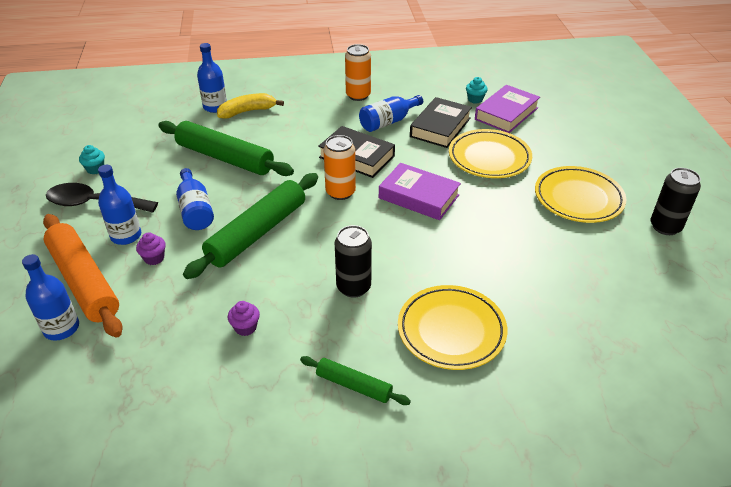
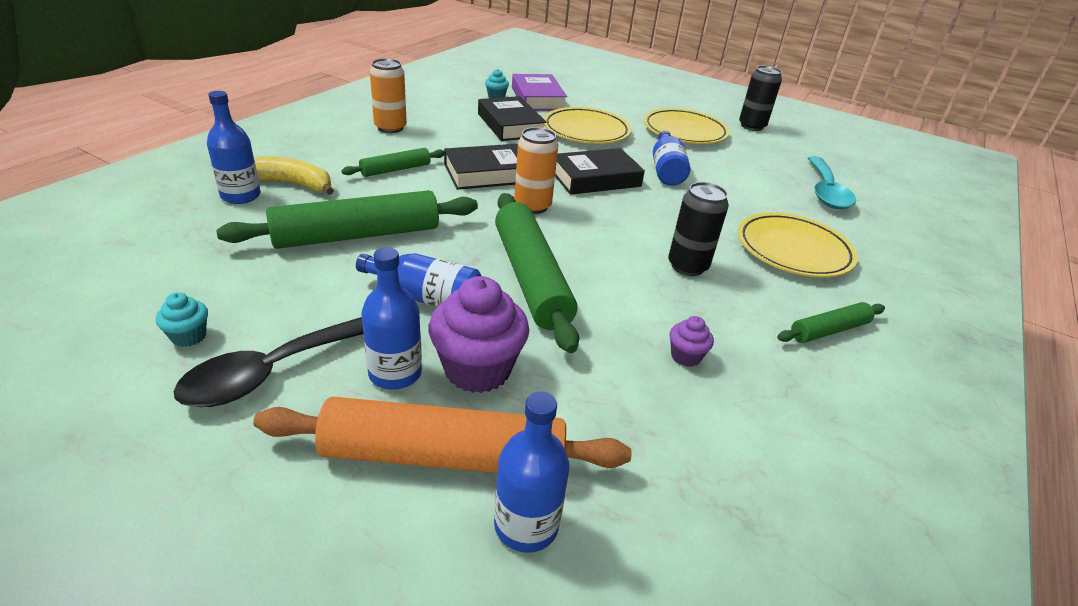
camera: 55 degrees left, 5 degrees down
(154, 258) = (477, 369): purple cupcake -> purple cupcake, size x2.07
(247, 111) = (294, 184): yellow banana -> yellow banana turned 90 degrees clockwise
(310, 127) = (395, 169): none -> green rolling pin
(388, 122) = (460, 137): blue bottle -> blue bottle (666, 170)
(418, 196) = (595, 178): purple book -> black book
(596, 316) = (826, 191): none -> turquoise spoon

